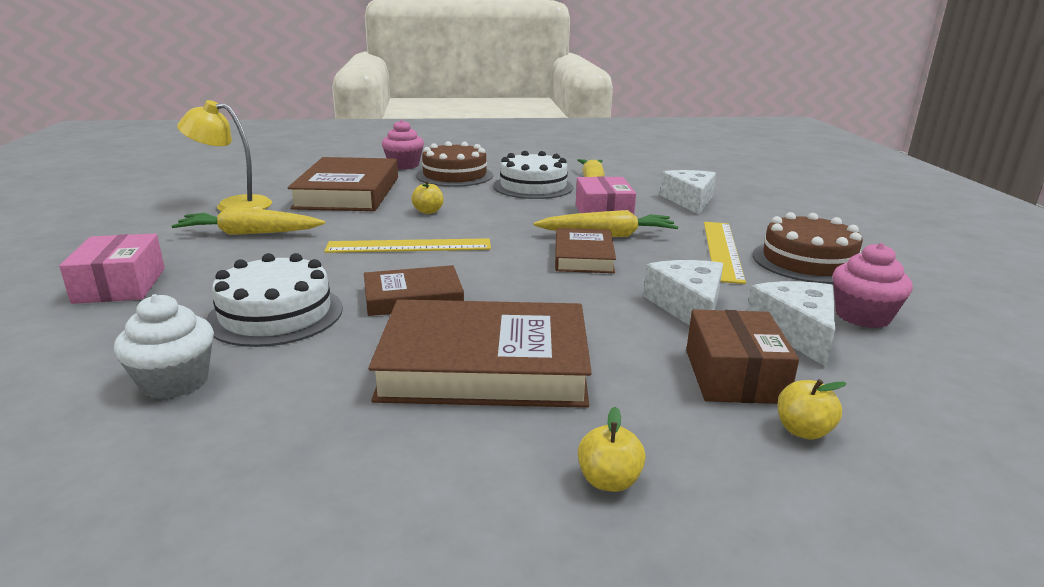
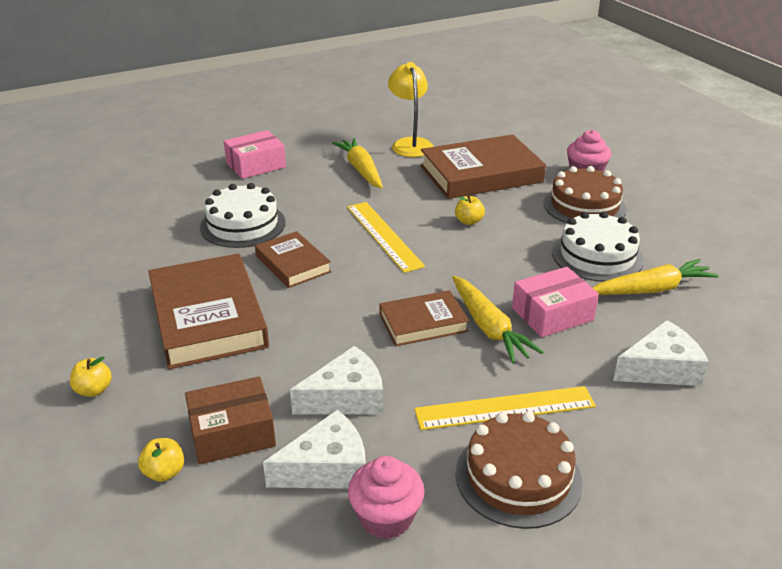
camera: 70 degrees right, 10 degrees up
(174, 381) = (156, 225): white cupcake -> none

